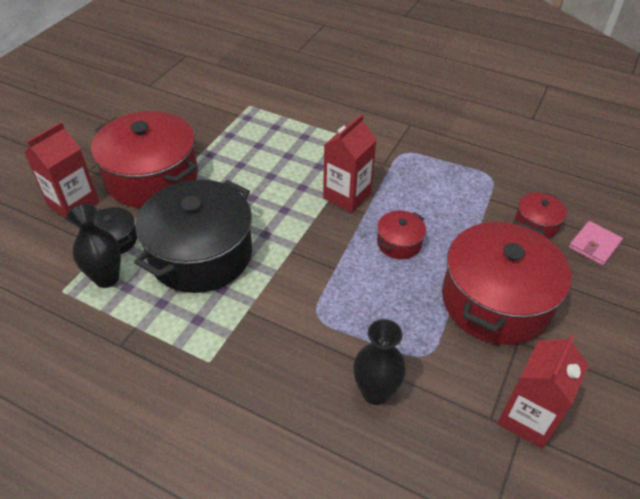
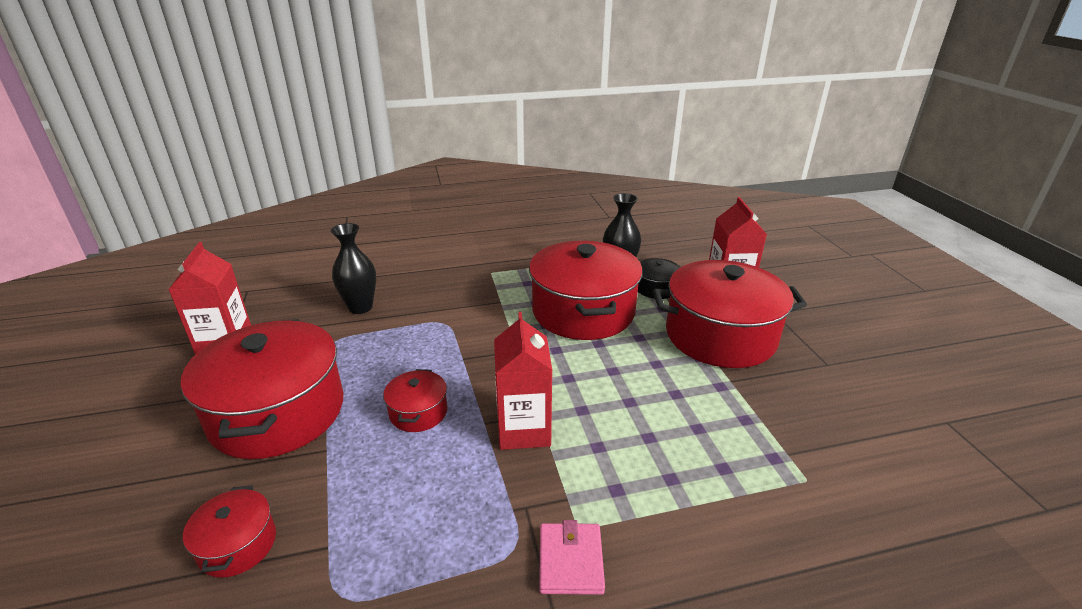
camera: 140 degrees right, 15 degrees down
(201, 254) = (583, 311): black pot -> red pot
(594, 245) = (132, 562): pink wallet -> pink wallet (570, 561)

